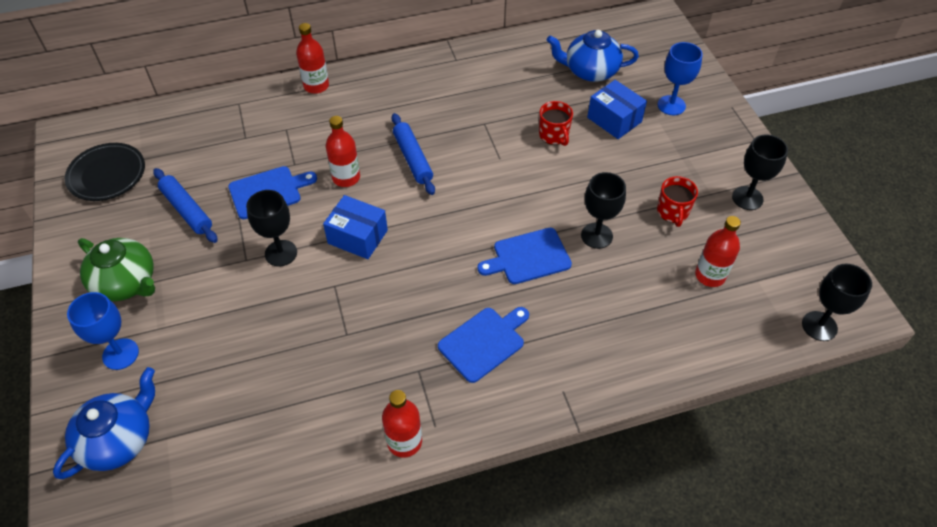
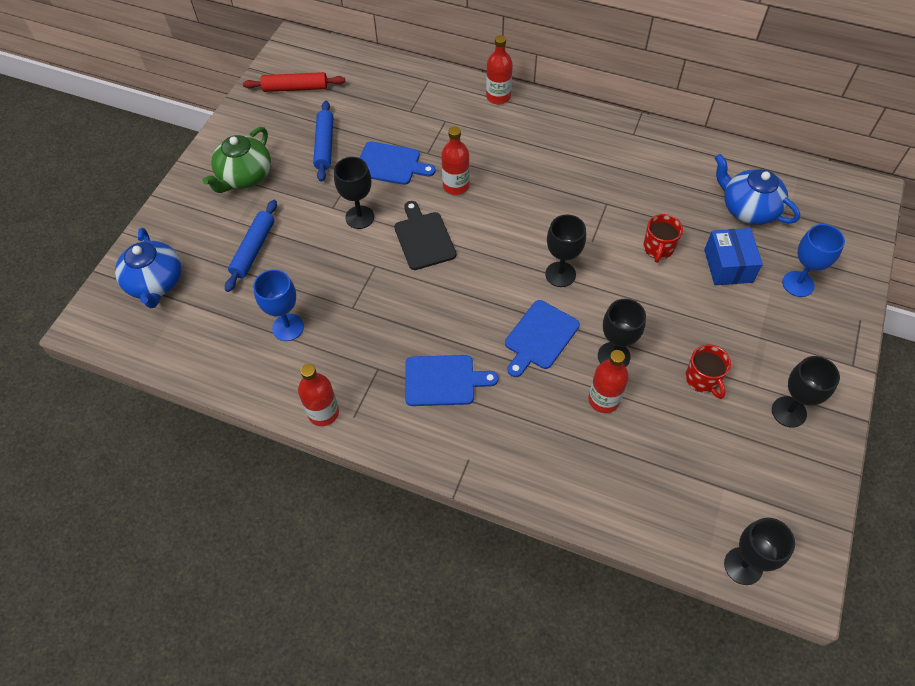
camera: 40 degrees right, 5 degrees up
(107, 175) = (295, 88): black plate -> red rolling pin
(119, 440) = (156, 283): blue teapot -> blue teapot turned 90 degrees clockwise
(120, 354) = (202, 225): blue goblet -> blue goblet (288, 327)
(126, 283) = (245, 176): green teapot -> green teapot turned 45 degrees clockwise
(357, 237) = (424, 238): blue box -> black cutting board
(413, 158) = (520, 200): blue rolling pin -> blue rolling pin (253, 249)
(499, 198) = (560, 274): none -> black goblet
(528, 257) = (539, 337): blue cutting board -> blue cutting board turned 75 degrees counterclockwise
(672, 212) = (703, 379): red mug -> red mug turned 60 degrees counterclockwise
(710, 275) = (683, 454): red bottle -> red bottle (603, 400)

